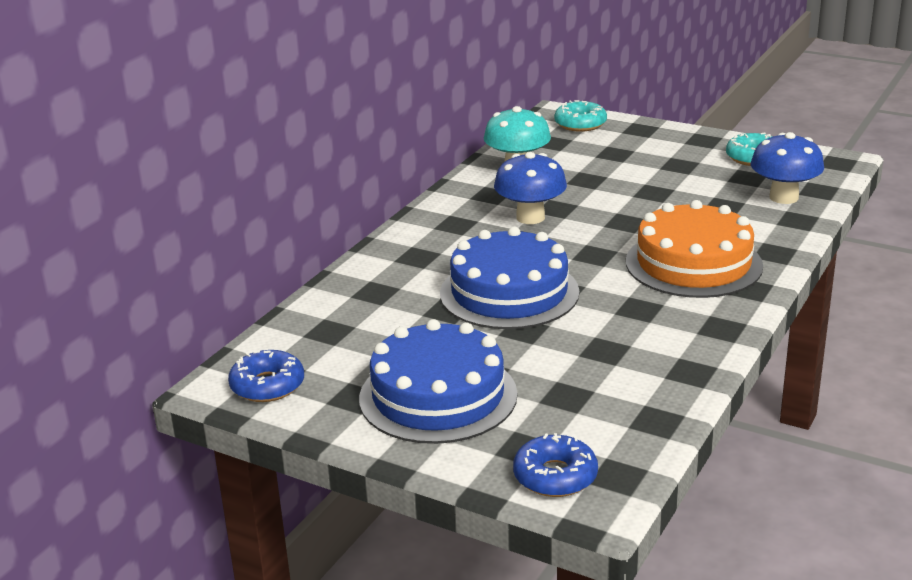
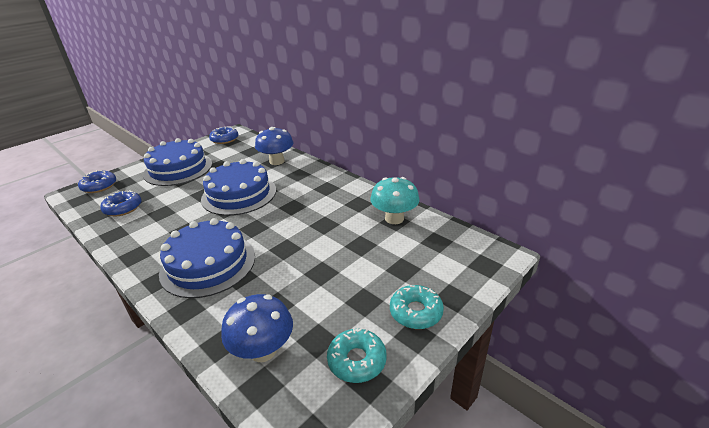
camera: 105 degrees right, 5 degrees up
(530, 217) = (317, 212): blue mushroom -> blue mushroom (277, 161)
(580, 124) = (472, 262): turquoise donut -> turquoise donut (416, 312)
(615, 399) = (123, 208): none -> blue donut
(693, 263) = (208, 264): orange cake -> blue cake

